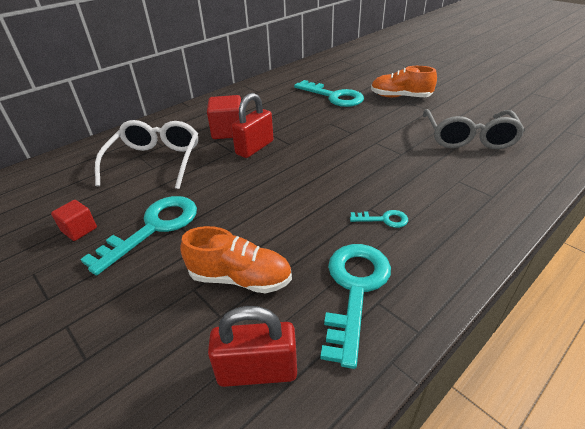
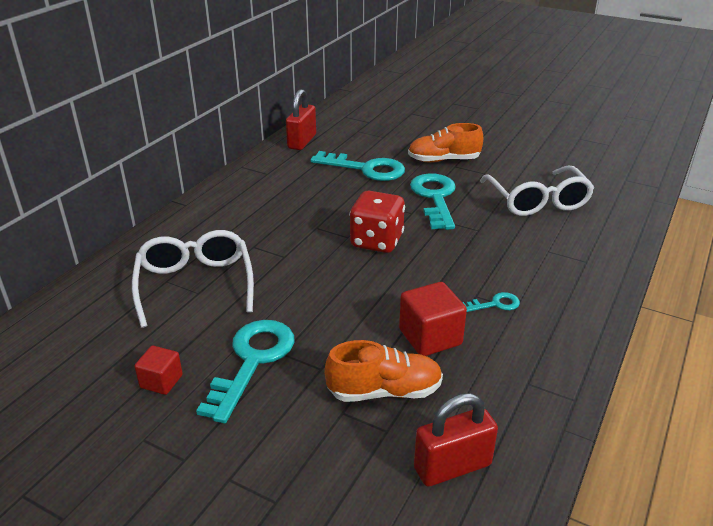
camera: 20 degrees left, 5 degrees down
(228, 131) = (262, 232): red cube -> red cube (430, 337)
(254, 148) = (309, 248): red padlock -> red padlock (302, 141)
(310, 150) = (376, 241): none -> red dice
(355, 289) = (501, 376): turquoise key -> turquoise key (435, 198)
(468, 137) = (537, 201): grey glasses -> white glasses

